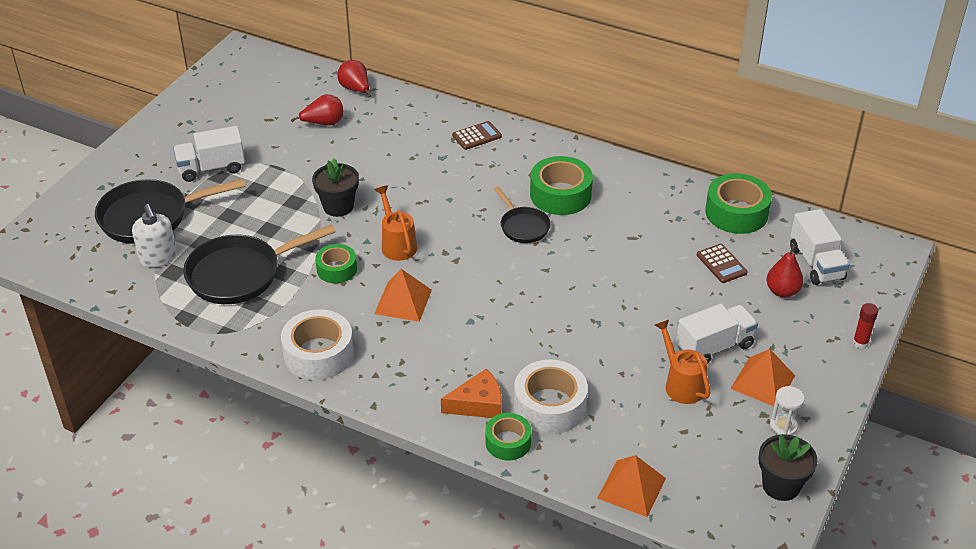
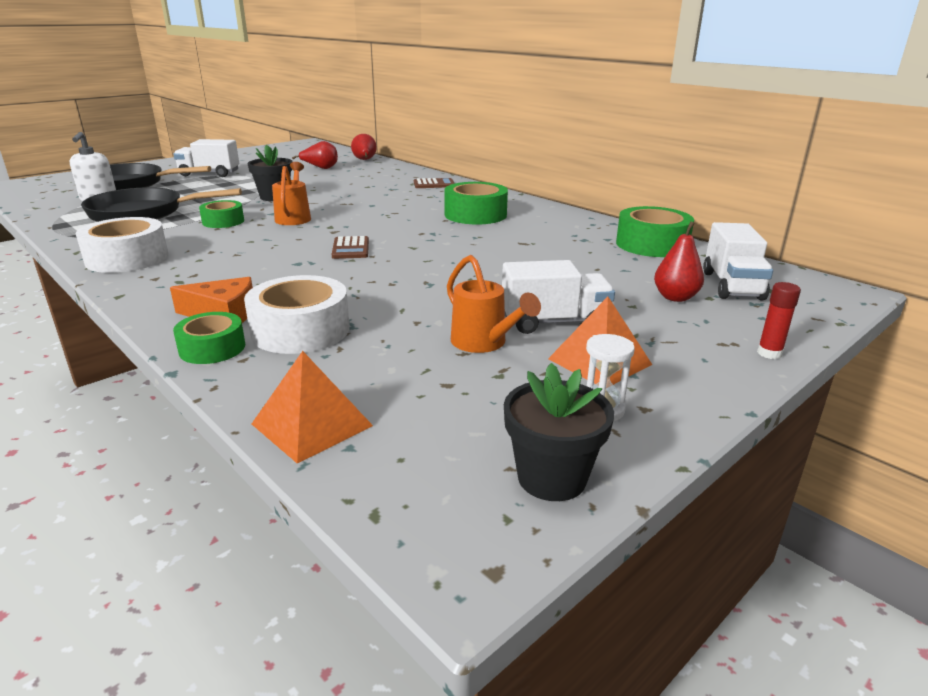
camera: 20 degrees right, 15 degrees down
(403, 301) = (252, 244): orange pyramid -> none
(523, 226) = (420, 224): black pan -> none
(681, 384) = (483, 343): orange watering can -> orange watering can turned 150 degrees clockwise
(721, 264) = (610, 270): brown calculator -> brown calculator (351, 248)

